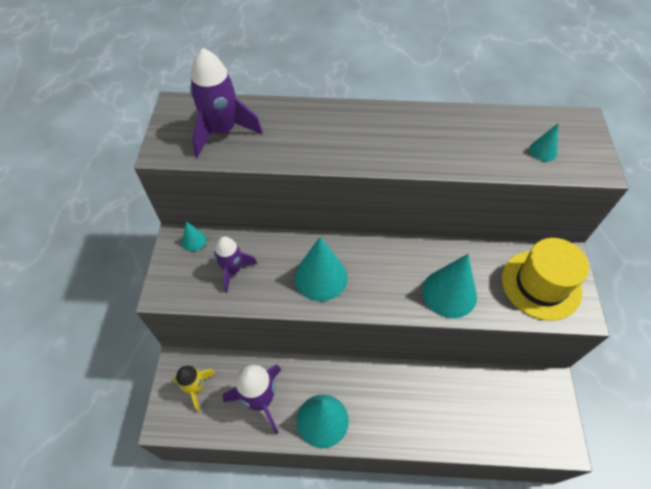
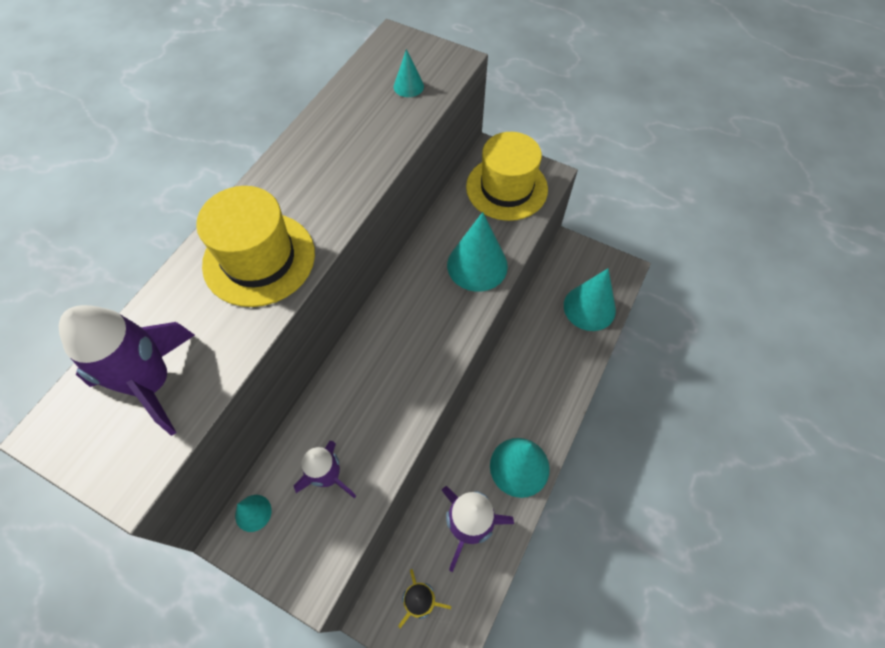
camera: 65 degrees left, 5 degrees up
(320, 277) = (393, 378): turquoise cone -> turquoise cone (589, 307)
(332, 138) = (259, 259): none -> yellow hat

